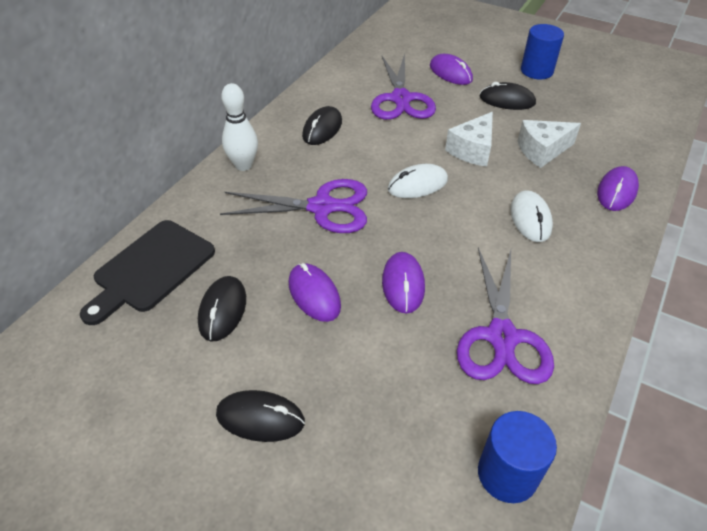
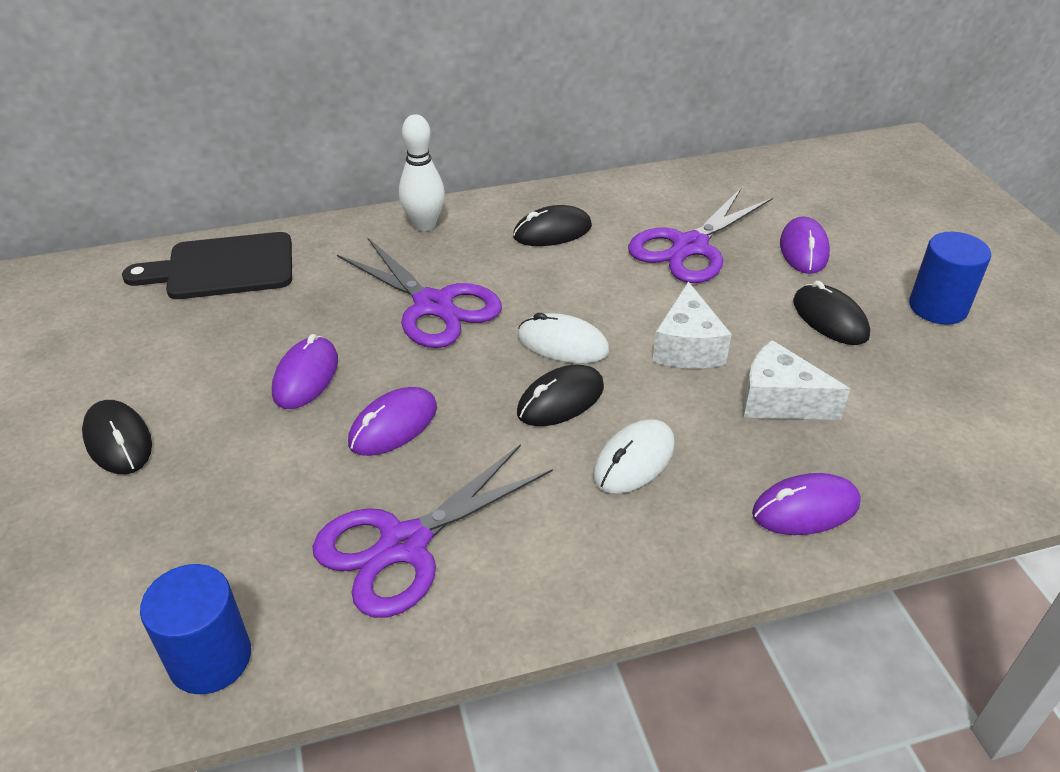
camera: 45 degrees right, 5 degrees down
(222, 310) = (221, 337): black mouse -> black mouse (560, 400)
(472, 150) = (687, 347): white cheese -> white cheese turned 75 degrees counterclockwise

